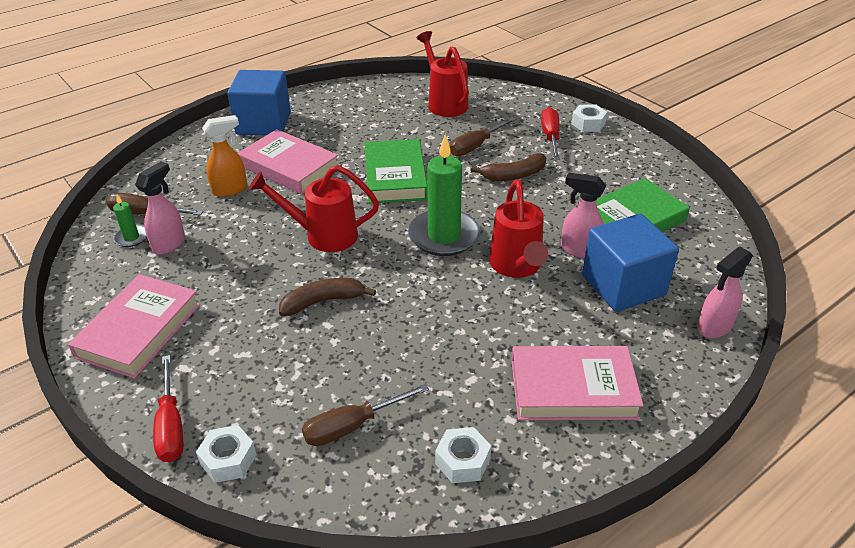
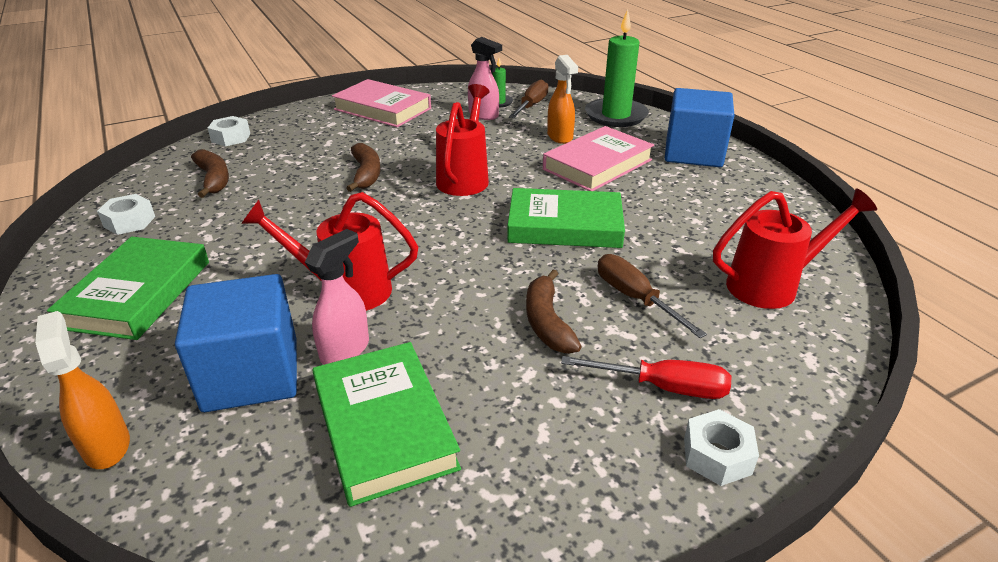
camera: 100 degrees right, 5 degrees down
(171, 426) = (279, 121): red screwdriver -> none
(352, 426) = (214, 179): brown screwdriver -> brown banana
(444, 236) = (430, 246): green candle -> green candle (616, 116)
(573, 388) = (138, 294): pink book -> green book
(714, 327) = (107, 445): pink spray bottle -> orange spray bottle

